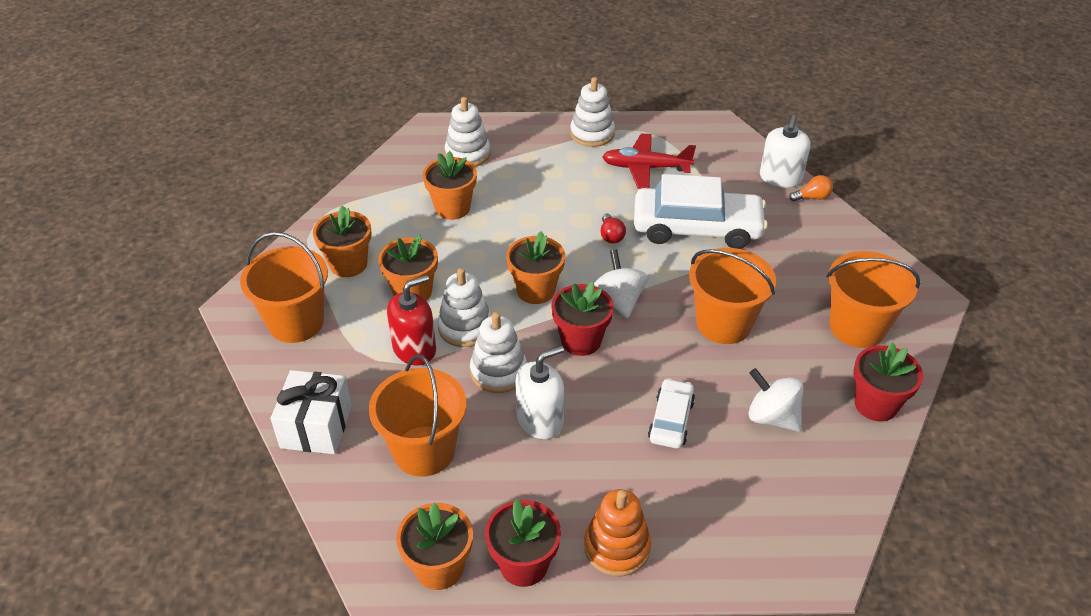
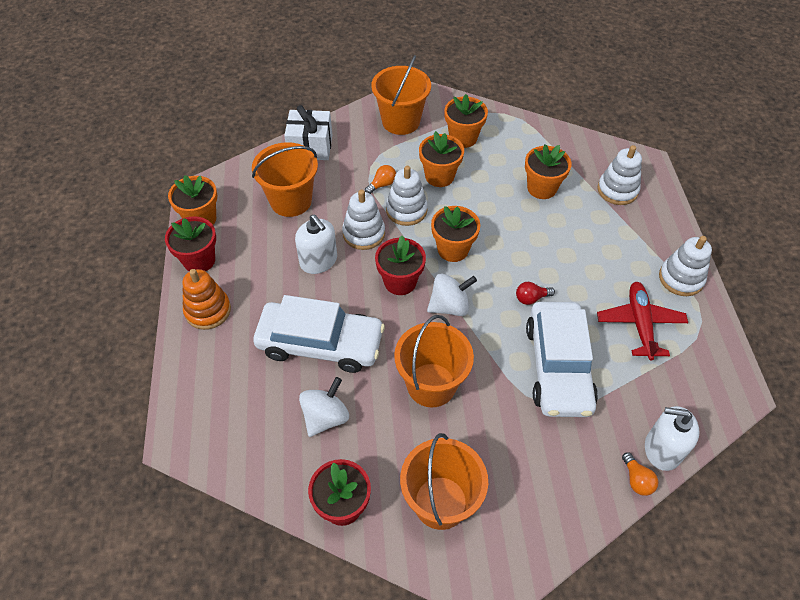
camera: 85 degrees right, 10 degrees up
(414, 349) = (382, 184): red soap dispenser -> orange light bulb
(671, 420) = (320, 343): white car -> white car, size x1.94

